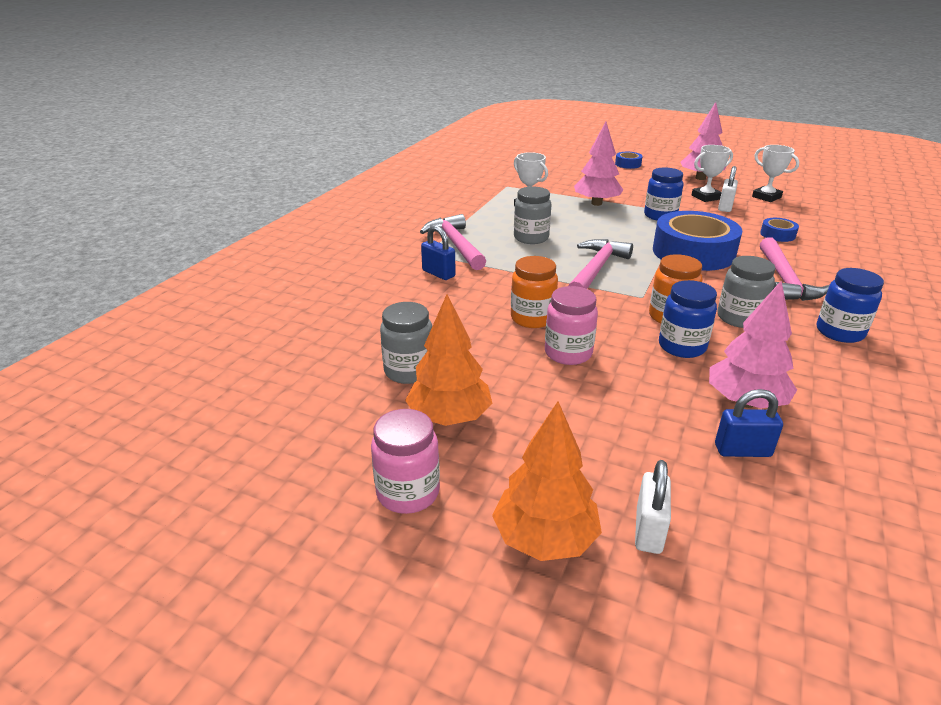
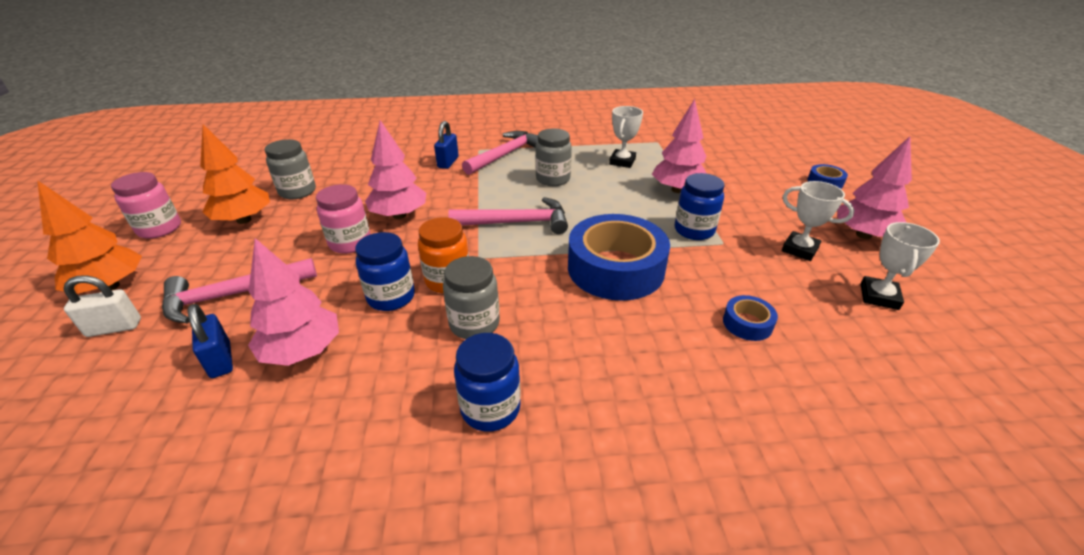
camera: 60 degrees right, 5 degrees up
(532, 318) = (399, 215): orange jar -> pink tree
(725, 207) = (787, 268): white padlock -> none
(784, 280) = (603, 346): pink hammer -> pink hammer (233, 295)

